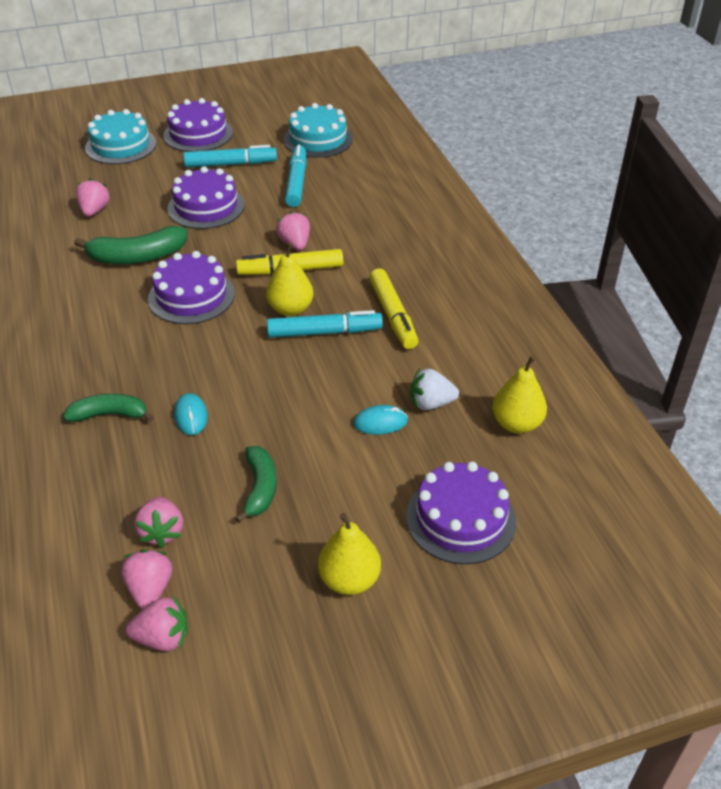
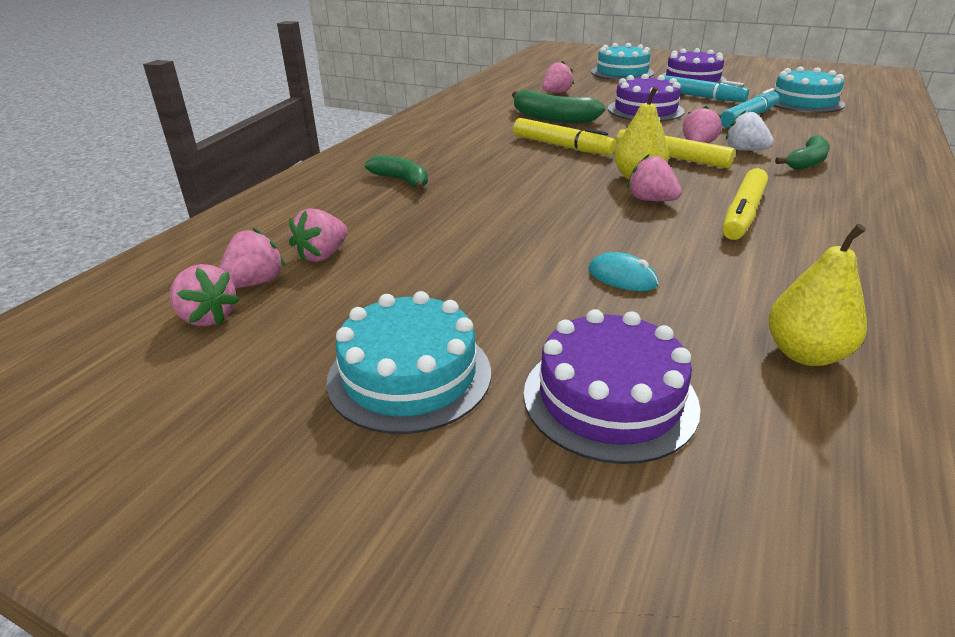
camera: 45 degrees right, 10 degrees down
(191, 296) = (562, 146): purple cake -> yellow marker
(191, 416) = (456, 203): turquoise mouse -> none
(260, 488) = (438, 267): green banana -> green banana (807, 162)
(324, 332) = (651, 200): turquoise marker -> pink strawberry
(349, 580) = (409, 375): yellow pear -> turquoise cake
(431, 403) = (703, 288): white strawberry -> white strawberry (744, 150)

